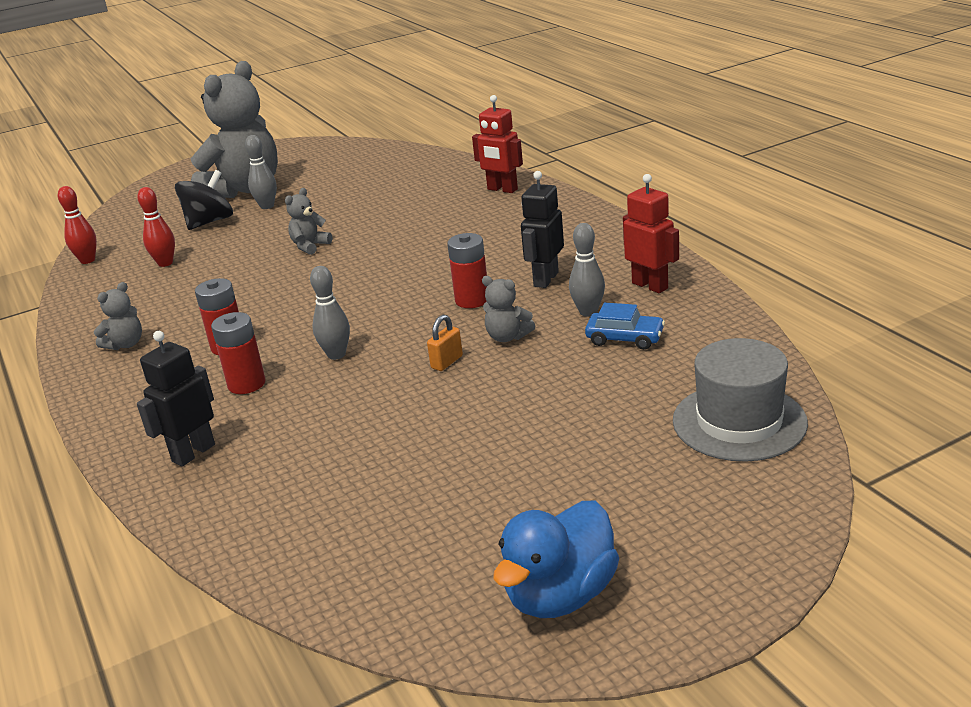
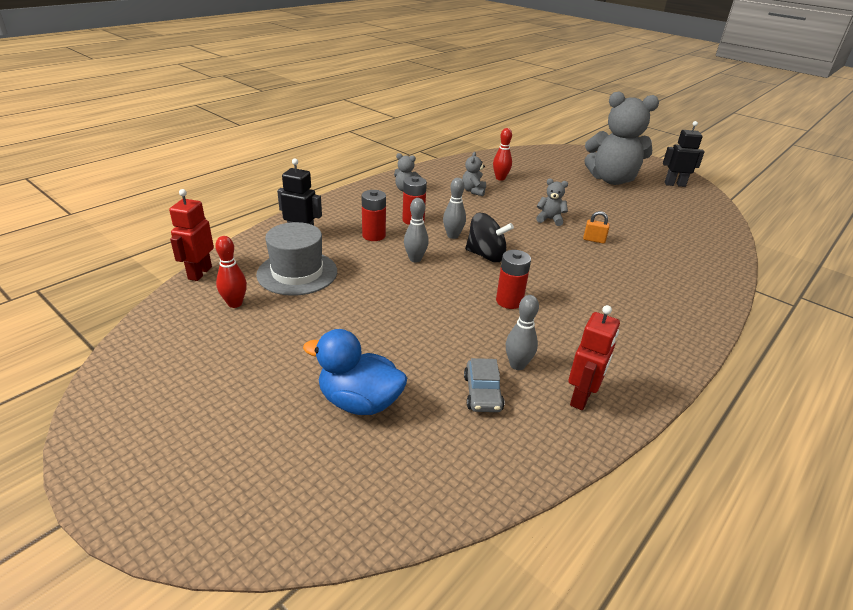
camera: 65 degrees right, 5 degrees up
(87, 260) = (491, 157): red bowling pin -> red bowling pin (235, 303)
(209, 222) = (559, 179): black spinning top -> black spinning top (486, 255)
(267, 206) = (594, 192): grey bowling pin -> grey bowling pin (453, 236)
(447, 362) = (418, 305): orange padlock -> orange padlock (594, 240)
(502, 189) = (701, 284): red robot -> red robot (199, 273)
(507, 337) = (462, 327): grey teddy bear -> grey teddy bear (473, 191)
(545, 279) = (560, 332): black robot -> black robot (674, 184)
(560, 595) = (147, 405): blue duck -> blue duck (359, 402)
(625, 338) = (482, 393): blue car -> grey car
(739, 422) = (365, 486): grey hat -> grey hat (297, 273)

